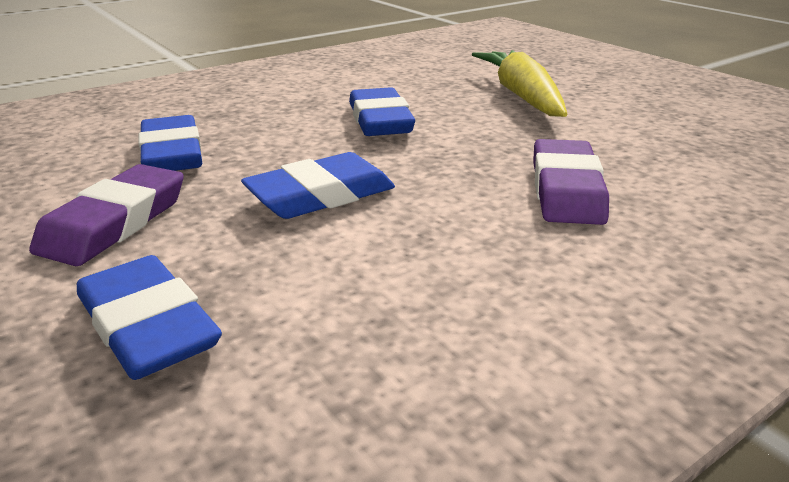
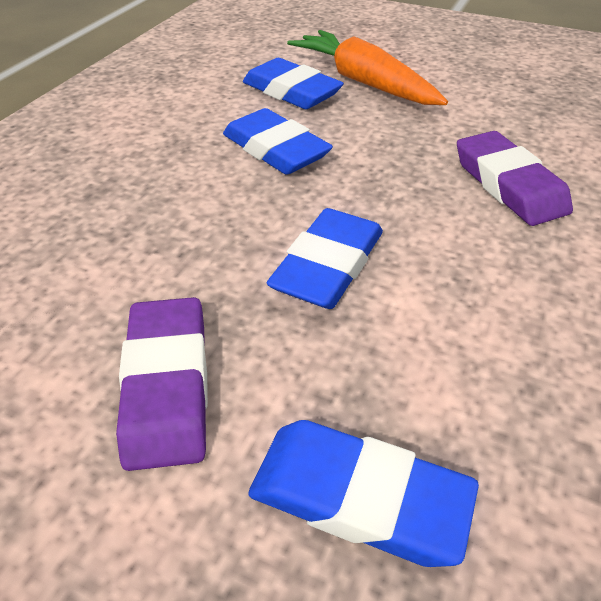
camera: 30 degrees left, 15 degrees up
(172, 153) = (113, 265): blue eraser -> blue eraser (291, 91)
(522, 96) = (364, 82): yellow carrot -> orange carrot

